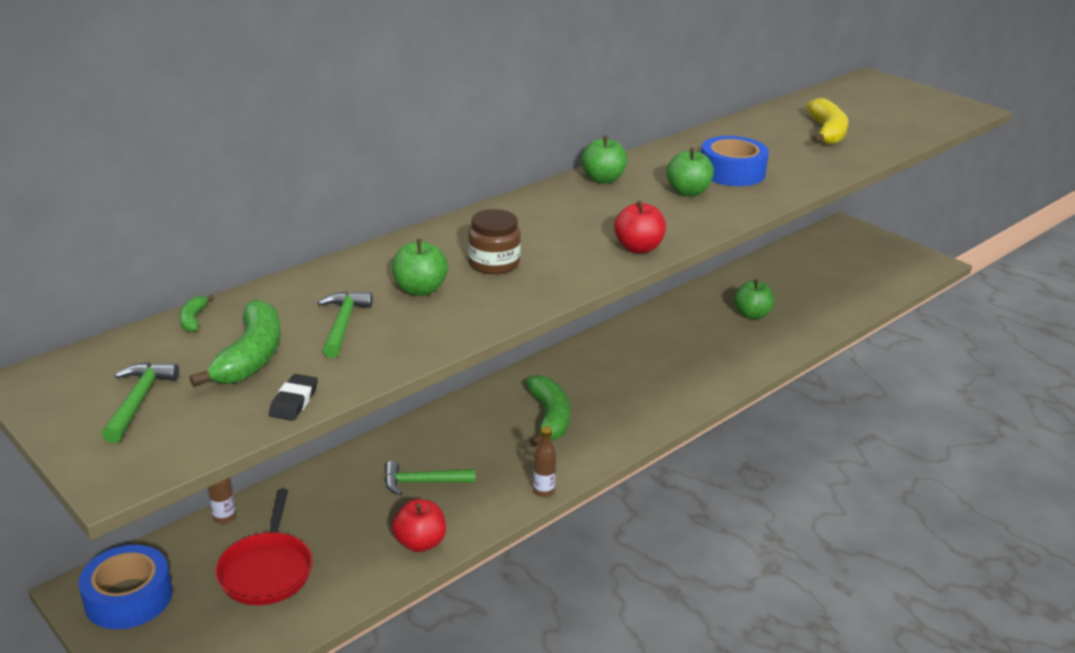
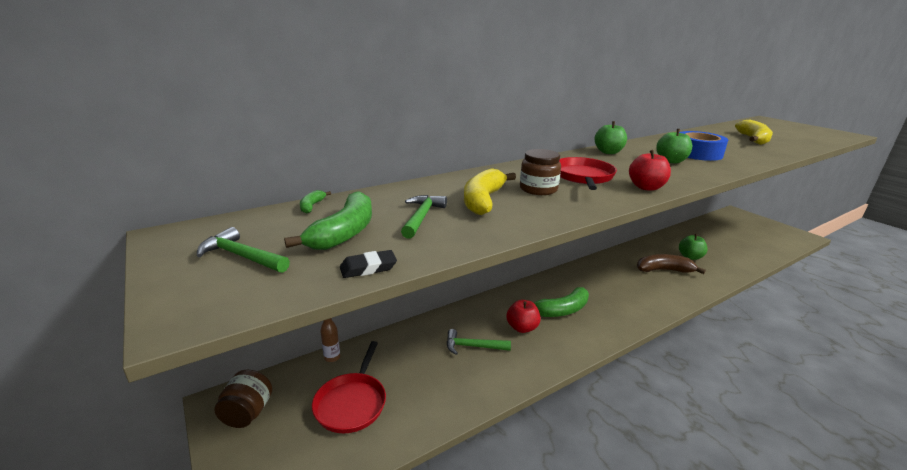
camera: 10 degrees right, 5 degrees down
(128, 597) = (247, 413): blue tape -> brown jar
(138, 401) = (241, 256): green hammer -> green hammer turned 75 degrees counterclockwise
(294, 401) = (368, 268): black eraser -> black eraser turned 45 degrees clockwise
(420, 290) = (483, 200): green apple -> yellow banana
(420, 543) = (467, 394): red apple -> red apple (522, 328)
(543, 491) = (560, 363): brown bottle -> none
(549, 418) = (561, 310): green banana -> green banana turned 60 degrees clockwise
(557, 234) = (583, 177): none -> red pan
(708, 341) = (664, 270): none -> brown banana

